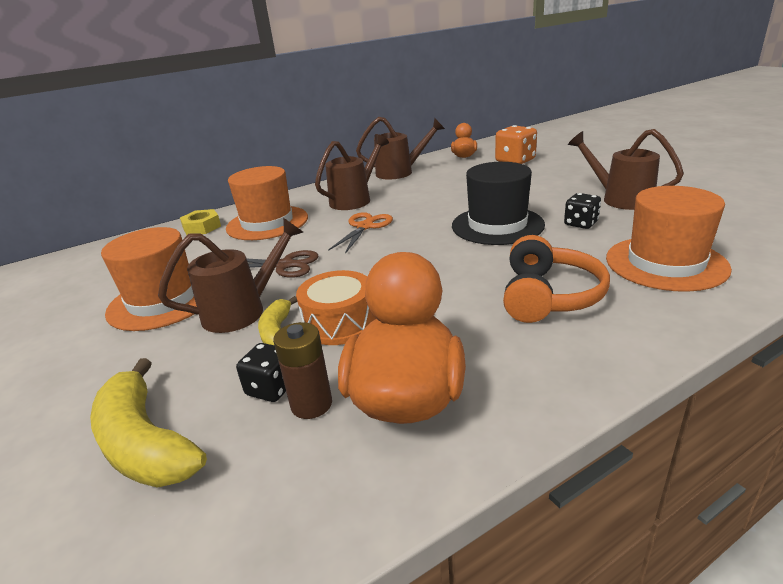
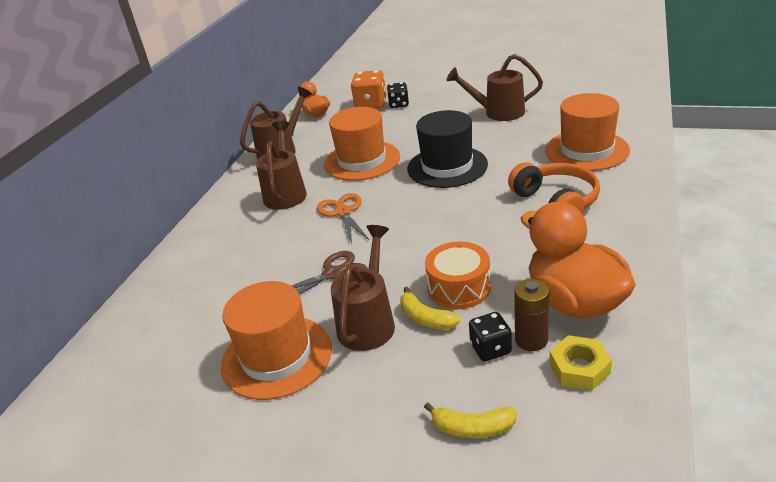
camera: 40 degrees left, 5 degrees up
(145, 443) = (472, 428): yellow banana -> yellow banana, size x0.57
(202, 227) = (168, 286): yellow nut -> yellow nut (579, 368)
(267, 223) = (237, 250): orange hat -> orange hat (362, 160)
(581, 224) = (501, 142): black dice -> black dice (399, 104)

